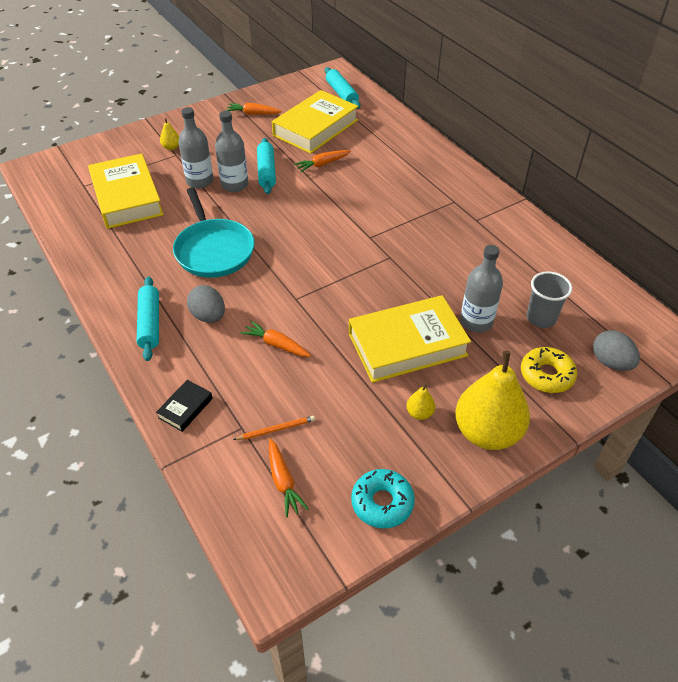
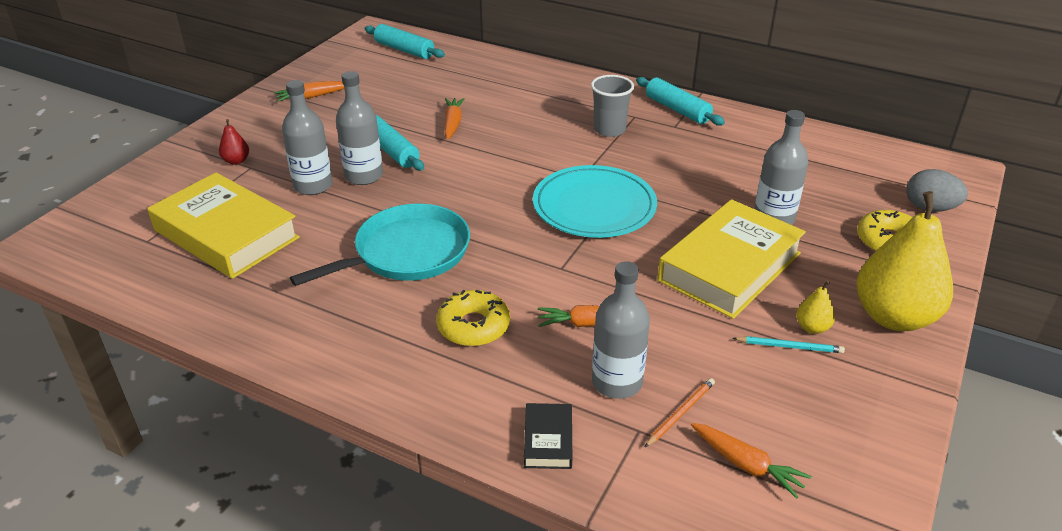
camera: 30 degrees left, 10 degrees down
(150, 323) = (404, 364): turquoise rolling pin -> turquoise rolling pin (677, 110)
(171, 147) = (236, 161): yellow pear -> red pear
(208, 316) = (473, 326): grey egg -> yellow donut
(213, 250) = (407, 253): turquoise pan -> turquoise pan turned 75 degrees counterclockwise
(257, 391) = (617, 382): none -> grey bottle
(315, 128) = (407, 90): yellow book -> none
(322, 164) = (452, 123): orange carrot -> orange carrot turned 150 degrees clockwise
(358, 262) = (594, 206): none -> turquoise plate
(382, 503) = (870, 434): turquoise donut -> none
(390, 419) = (790, 346): none -> turquoise pencil
(541, 318) = (829, 193): grey cup -> grey cup (609, 130)

